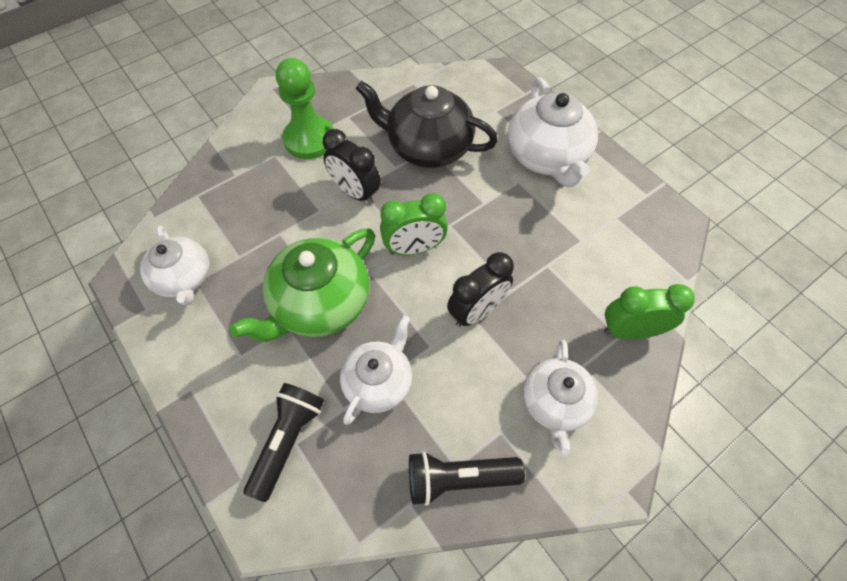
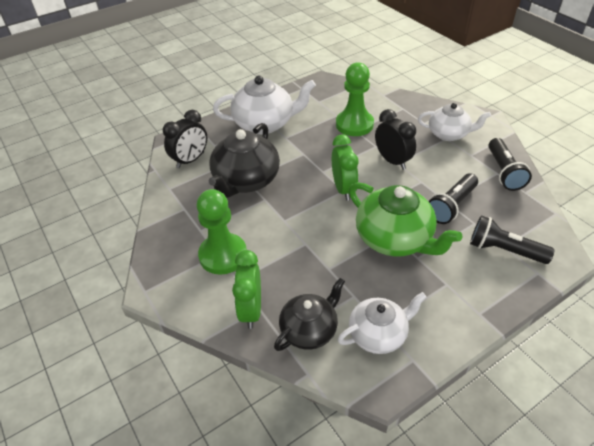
camera: 85 degrees left, 15 degrees down
(202, 217) = (309, 330): none -> black teapot
(355, 192) = (288, 222): black clock -> black clock (190, 160)
(379, 382) = (451, 206): white teapot -> black flashlight
(561, 264) = (354, 124): none -> green pawn
(630, 331) = (398, 104): green clock -> green clock (251, 310)

